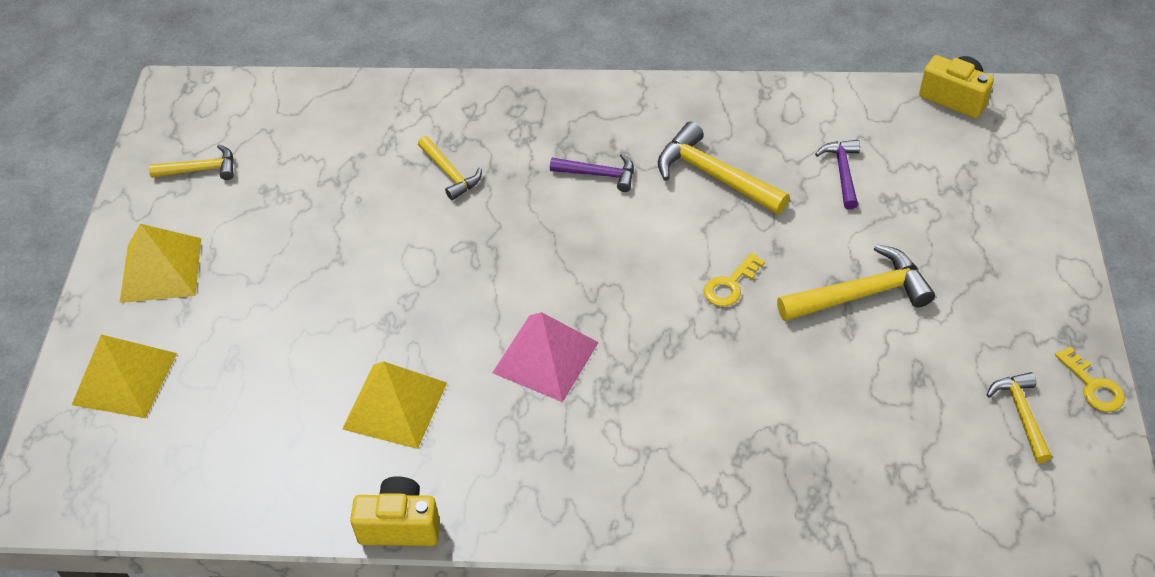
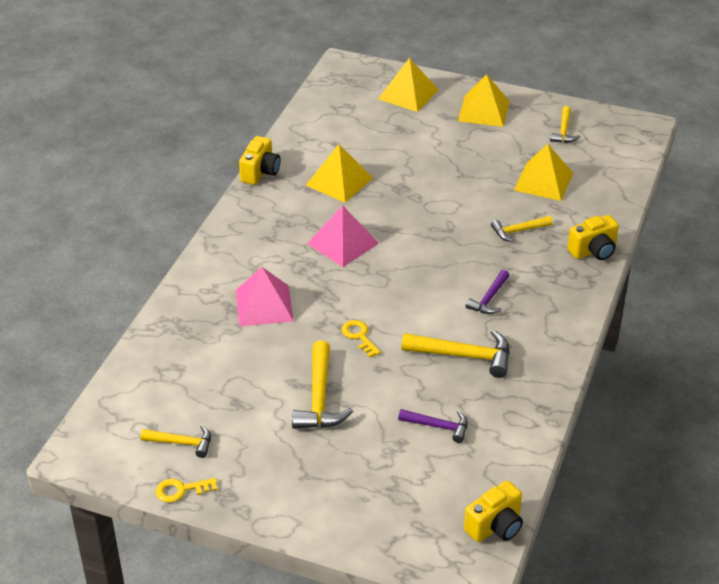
camera: 105 degrees right, 10 degrees down
(329, 169) = (543, 181): none -> yellow pyramid
(466, 97) = (593, 251): none -> yellow camera
(714, 175) = (464, 356): yellow hammer -> yellow hammer turned 45 degrees clockwise
(720, 411) = (264, 305): none -> pink pyramid

